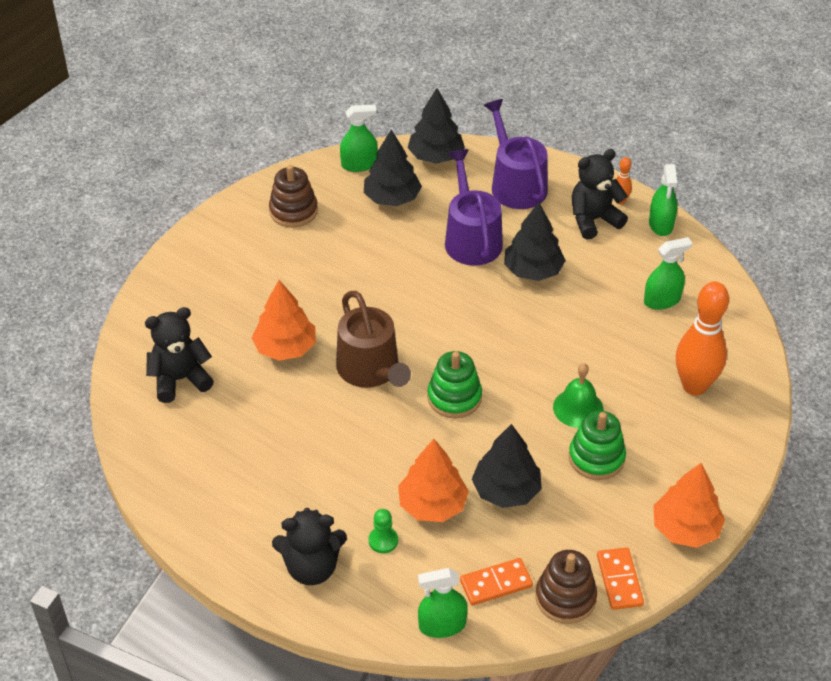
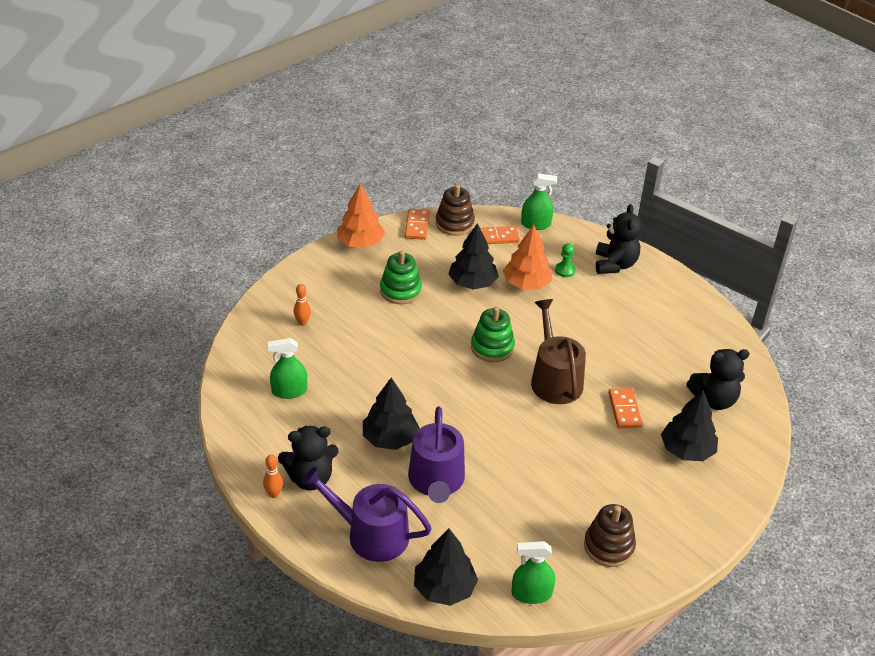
camera: 170 degrees left, 5 degrees down
(285, 348) = (624, 410): orange tree -> orange domino
(312, 567) = (615, 264): black teddy bear -> black teddy bear turned 90 degrees clockwise
(392, 198) = (504, 542): black tree -> black tree (686, 450)
(515, 184) = (370, 534): purple watering can -> purple watering can turned 120 degrees clockwise
(578, 408) = (399, 324): green bell -> none
(661, 224) = (248, 461): green spray bottle -> none
(694, 386) = (302, 323): orange bowling pin -> orange bowling pin, size x0.44

